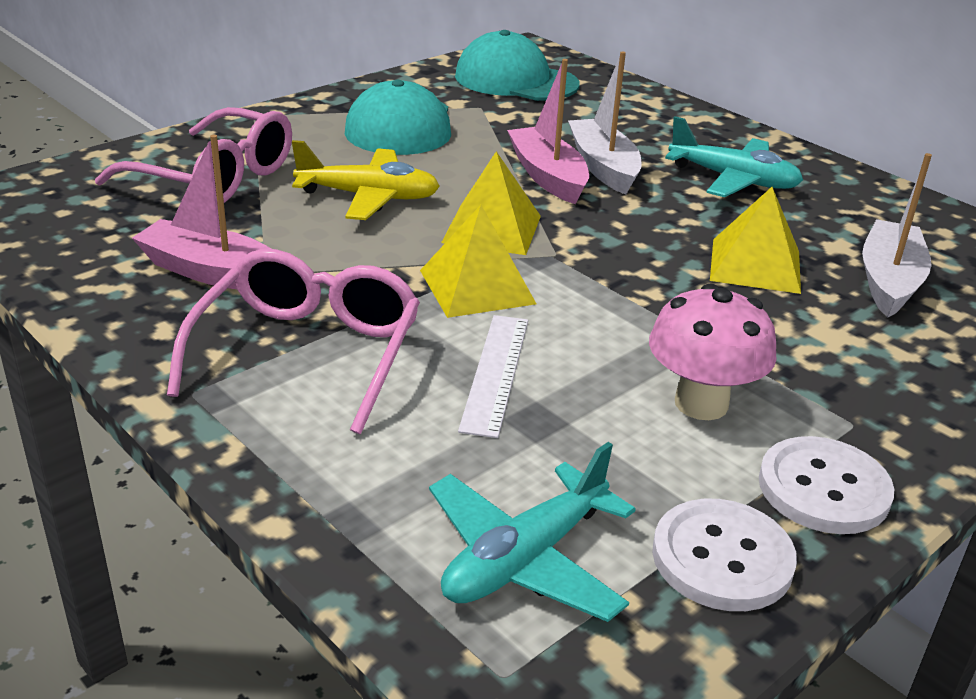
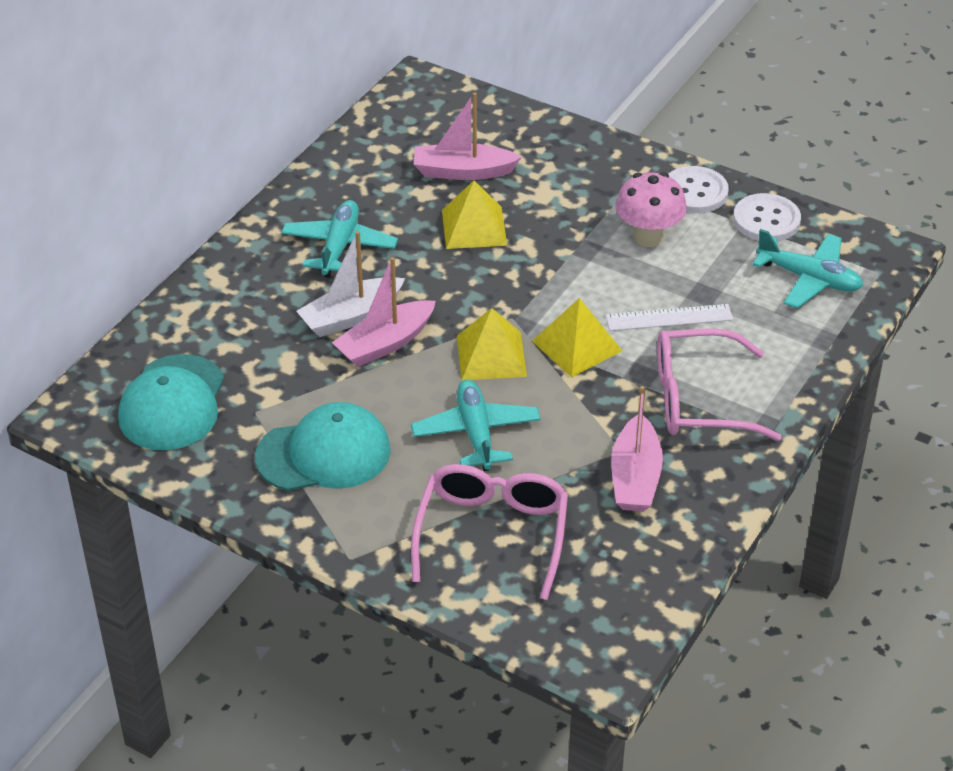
camera: 105 degrees left, 10 degrees up
(368, 197) = (476, 433): yellow plane -> turquoise plane
(889, 281) = (463, 172): white boat -> pink boat

